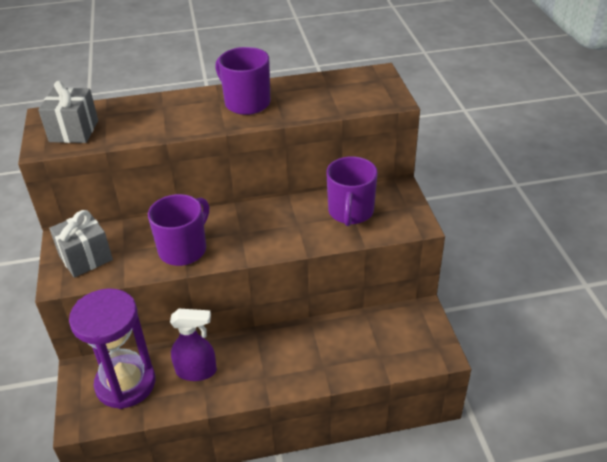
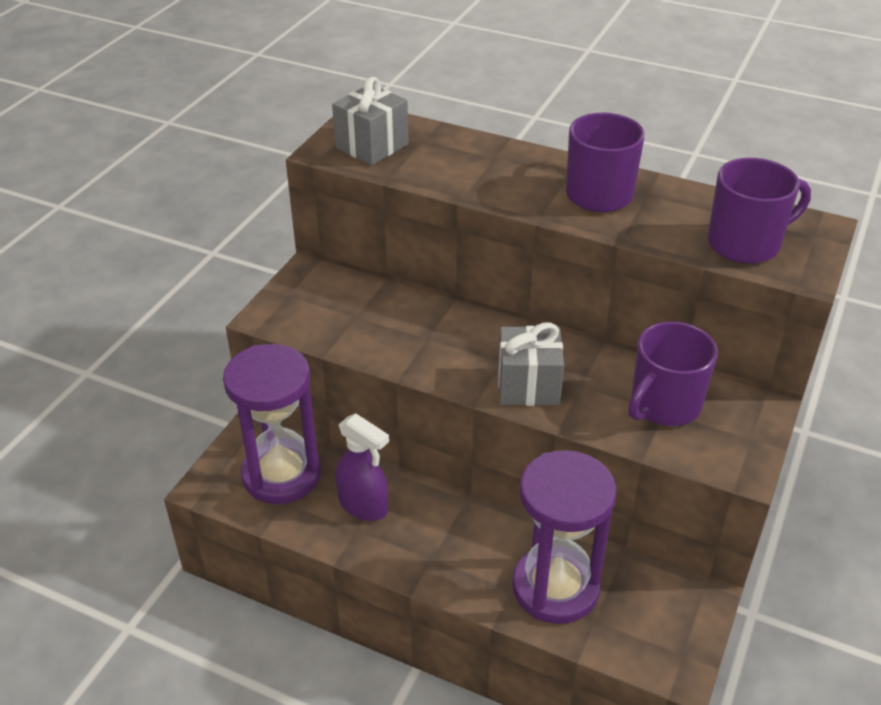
camera: 35 degrees right, 0 degrees up
(86, 258) = (311, 304): grey gift -> grey gift (528, 386)
(184, 249) = (420, 348): purple mug -> purple mug (745, 244)
(346, 351) = (555, 587): none -> purple hourglass

